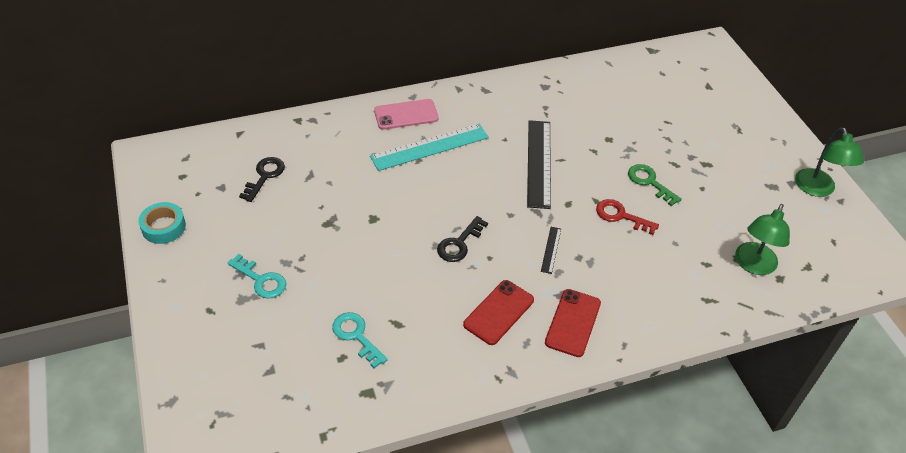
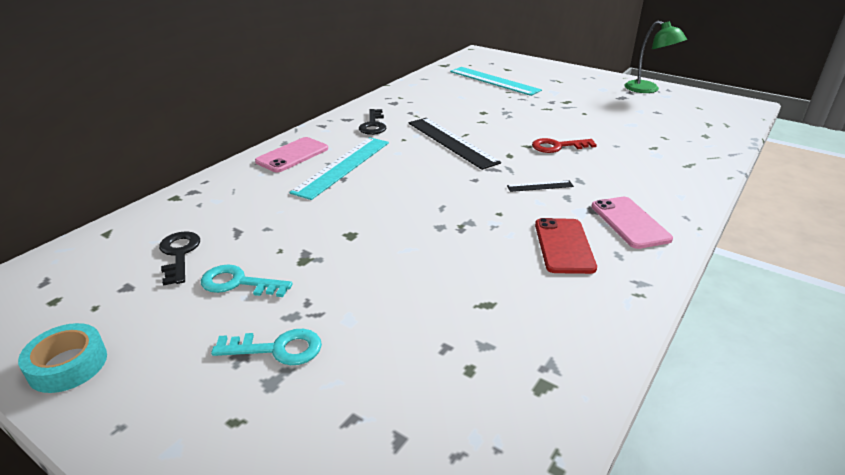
camera: 35 degrees left, 15 degrees down
(356, 336) = (459, 339): turquoise key -> turquoise key (238, 283)
(459, 243) = (459, 216): black key -> black key (373, 125)
(551, 250) = (540, 186): black ruler -> black ruler turned 75 degrees counterclockwise
(573, 323) = (630, 222): red phone -> pink phone
(649, 182) = (547, 123): green key -> none
(672, 99) = (494, 81): none -> turquoise ruler
(753, 265) = (680, 136): green lamp -> none

